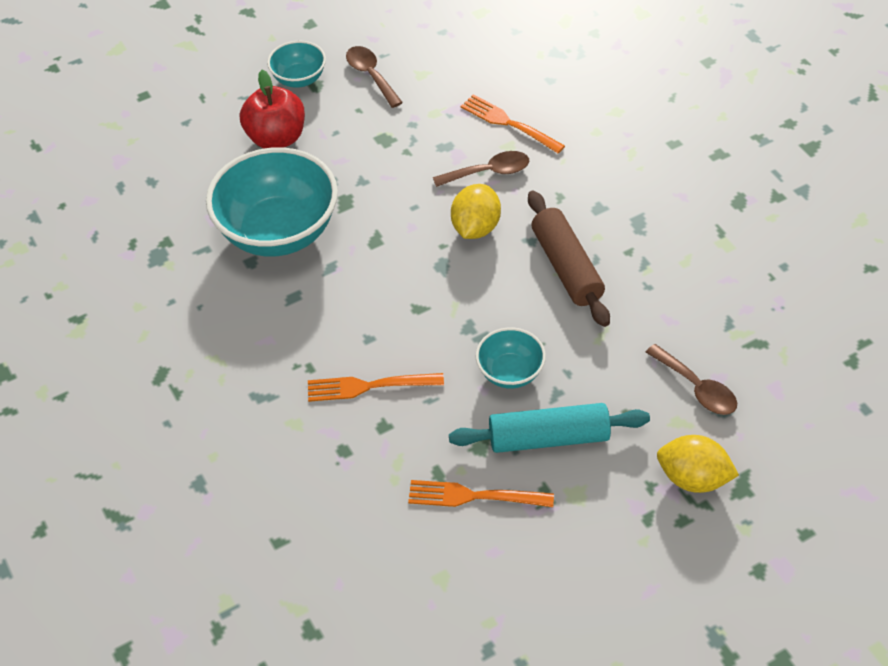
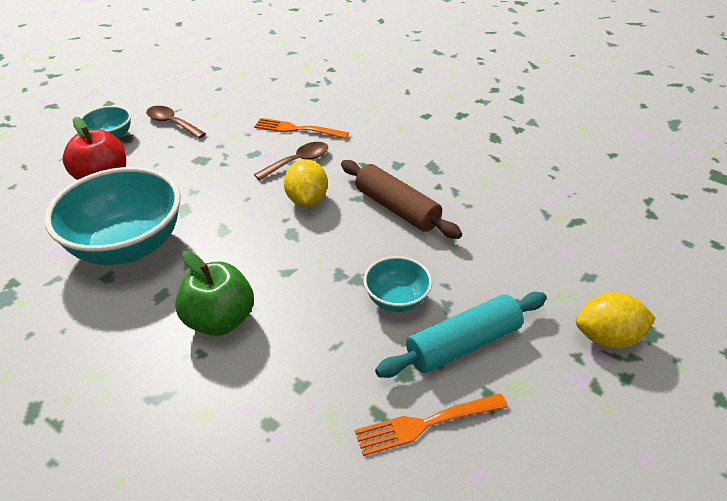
camera: 25 degrees left, 10 degrees down
(337, 340) = (220, 320): none -> green apple
(369, 386) = (269, 352): orange fork -> none
(697, 388) = (557, 265): brown spoon -> none

